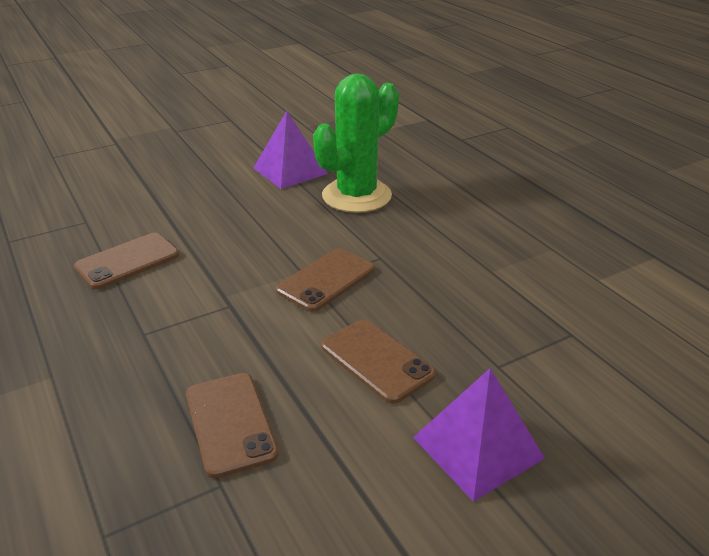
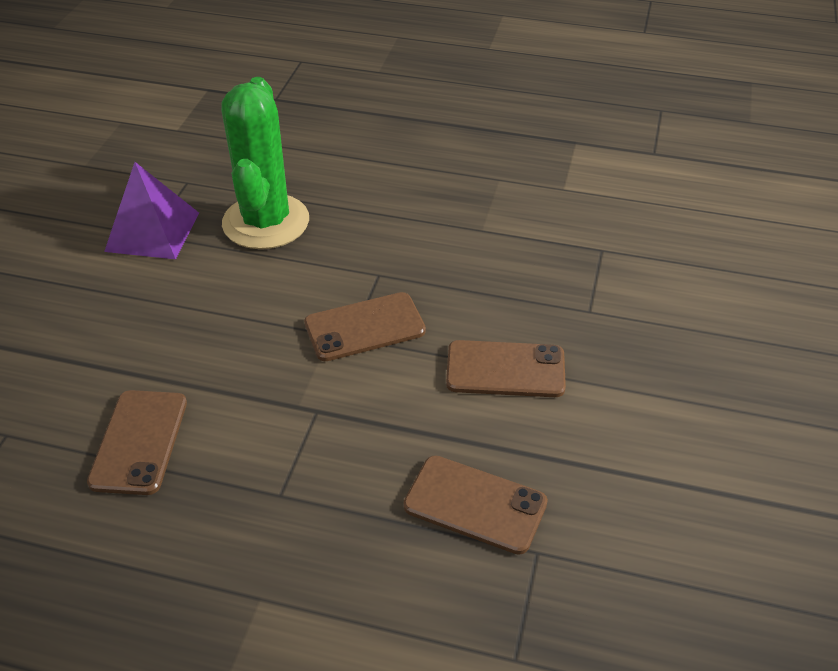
camera: 45 degrees left, 10 degrees up
(326, 280) = (364, 327): brown phone -> brown phone turned 75 degrees clockwise
(478, 447) = (654, 383): purple pyramid -> none

